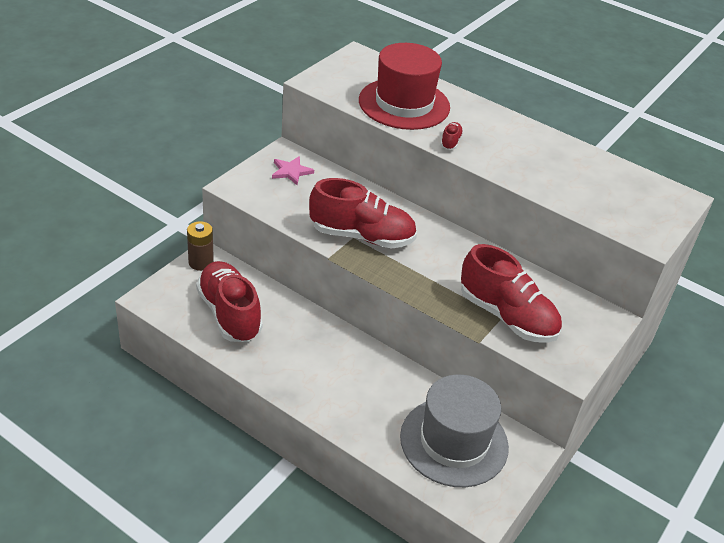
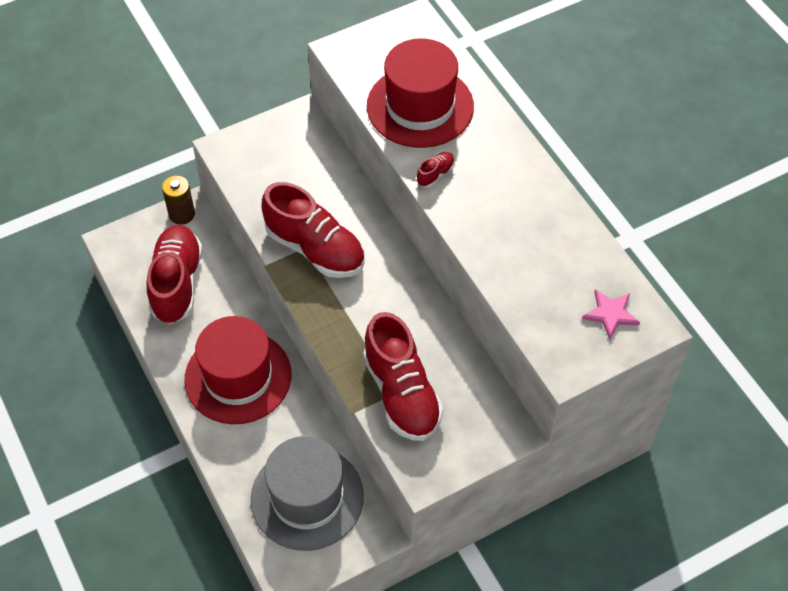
camera: 30 degrees right, 15 degrees up
(291, 171) = (292, 144): pink star -> pink star (610, 314)
(331, 368) = (238, 377): none -> red hat

